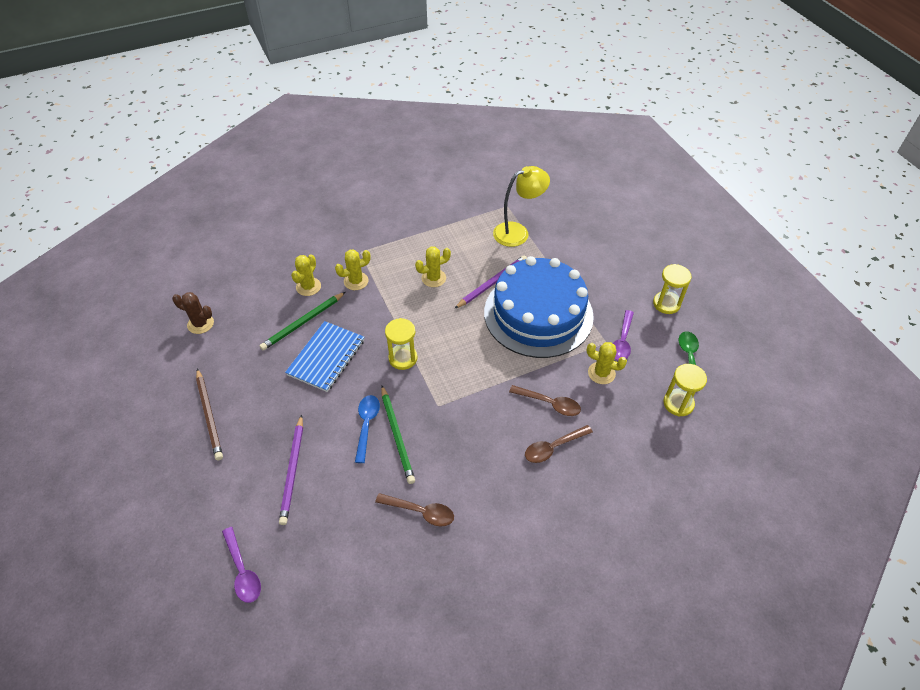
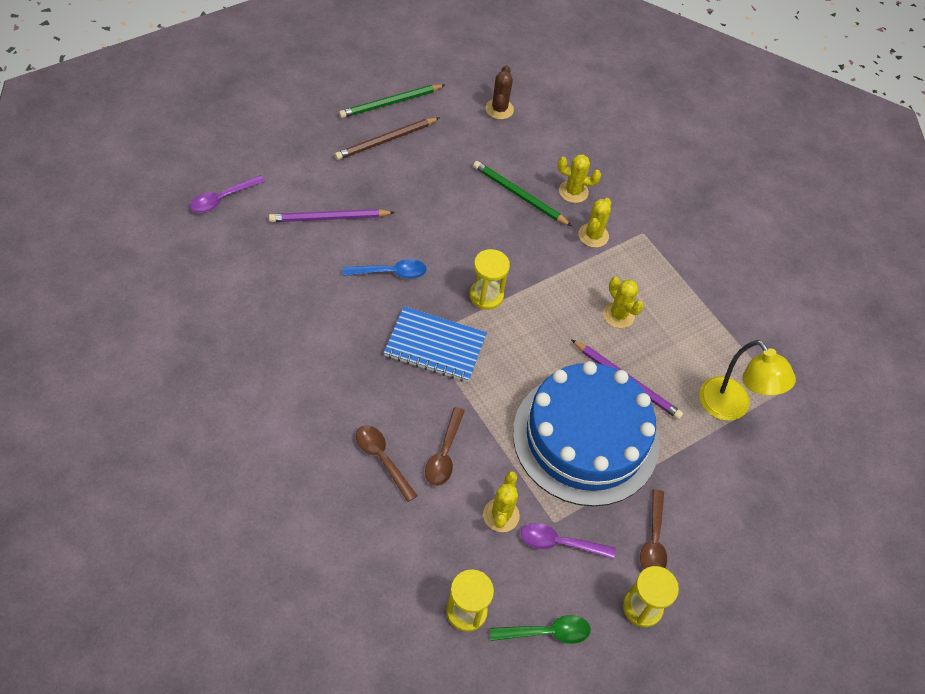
camera: 75 degrees right, 5 degrees up
(326, 357) = (474, 224): blue notebook -> blue notebook (435, 346)
(356, 281) = (593, 235): yellow cactus -> yellow cactus turned 60 degrees clockwise
(397, 435) = (380, 302): green pencil -> green pencil (390, 103)
(421, 512) = (290, 333): brown spoon -> brown spoon (653, 541)

